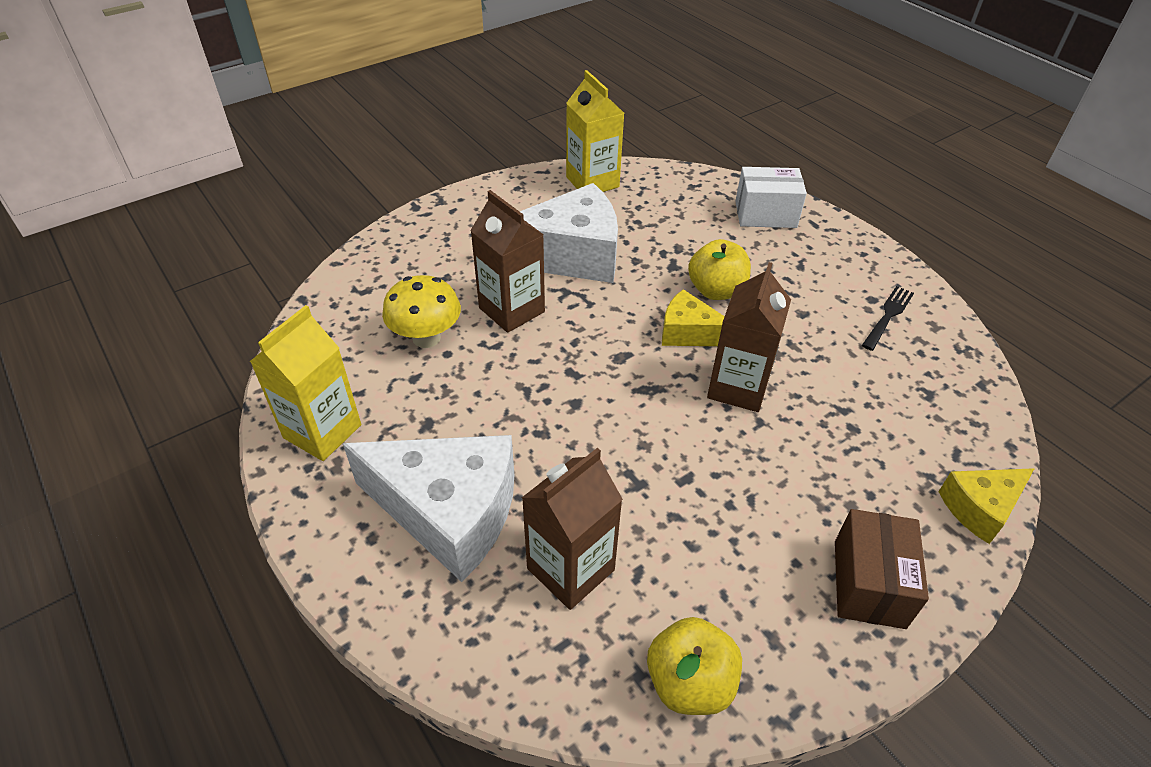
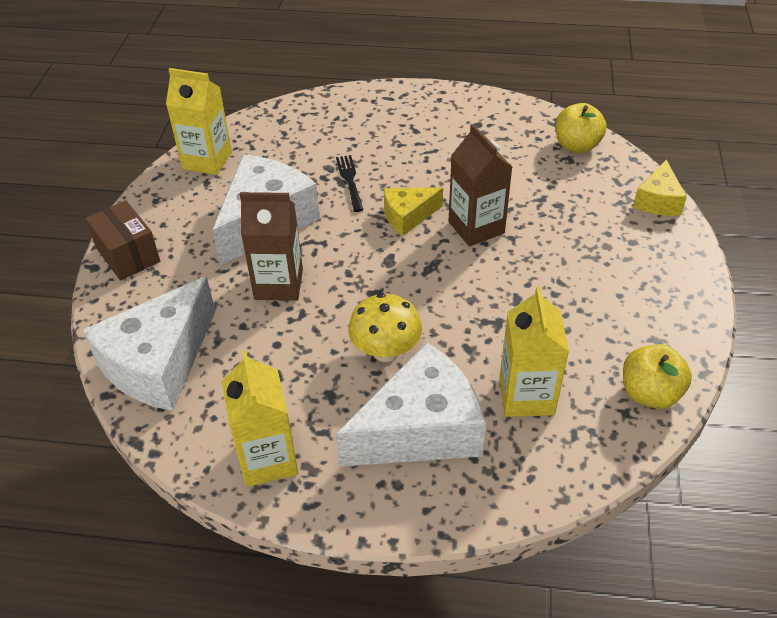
camera: 45 degrees left, 0 degrees up
(359, 303) = (159, 363): none -> white cheese
(426, 338) = (247, 346): yellow mushroom -> yellow mushroom (385, 351)
(570, 569) = (526, 396): brown carton -> yellow carton
(716, 291) = (388, 179): yellow apple -> yellow apple (576, 146)
(765, 214) = (353, 110): white box -> none
(868, 583) = (659, 277): brown box -> brown box (128, 255)
(888, 316) = (498, 129): black fork -> black fork (350, 181)

